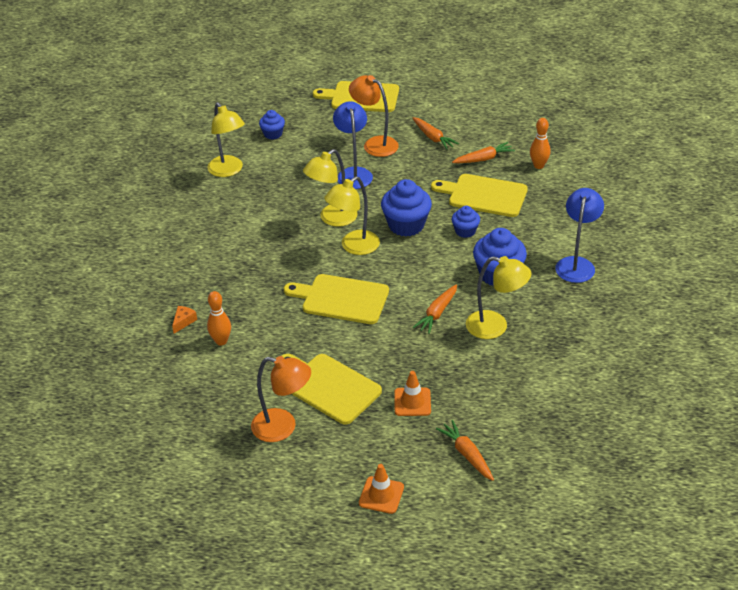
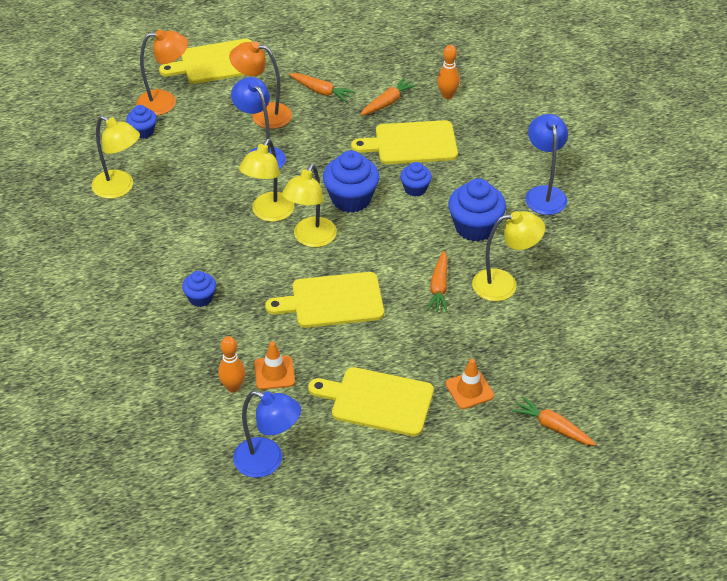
camera: 25 degrees left, 5 degrees up
(183, 321) = (178, 378): orange cheese -> none
(212, 406) = (268, 461): none -> blue lamp
(238, 267) = (200, 298): none -> blue cupcake
(283, 427) = (356, 460): orange lamp -> orange lamp (165, 102)
(381, 495) = (496, 497): orange traffic cone -> orange traffic cone (274, 373)

